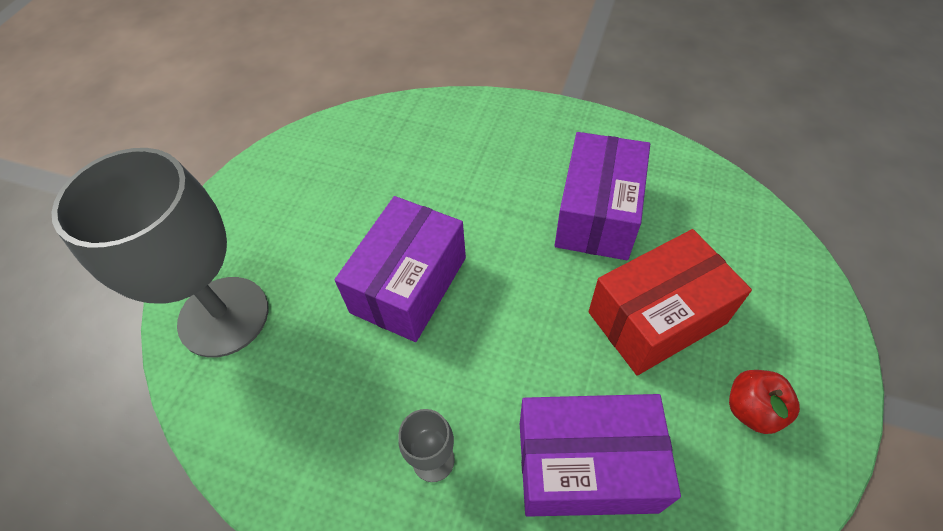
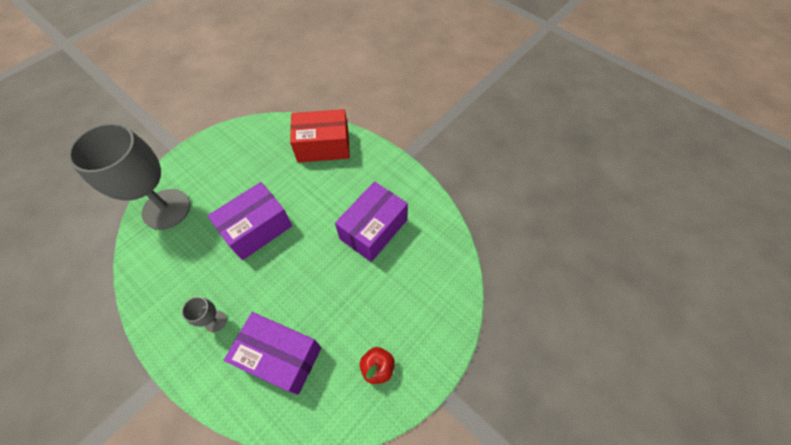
camera: 20 degrees right, 5 degrees up
(656, 317) = (364, 299): red box -> red box (323, 146)

